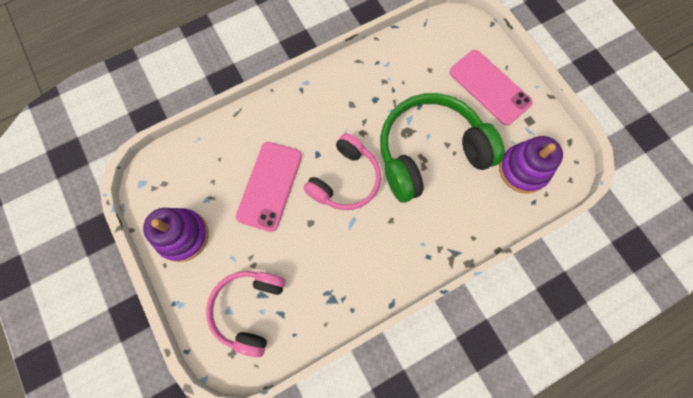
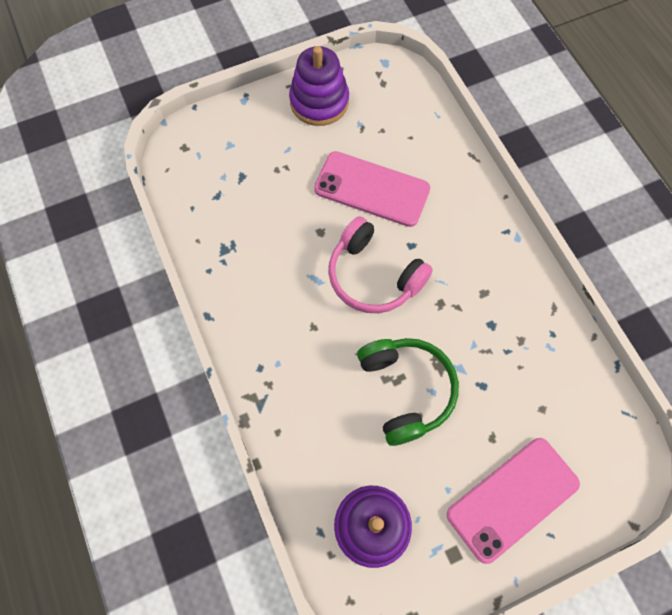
camera: 95 degrees right, 5 degrees down
(249, 309) = (227, 164): pink headphones -> none
(430, 153) = (405, 390): green headphones -> green headphones, size x0.65

